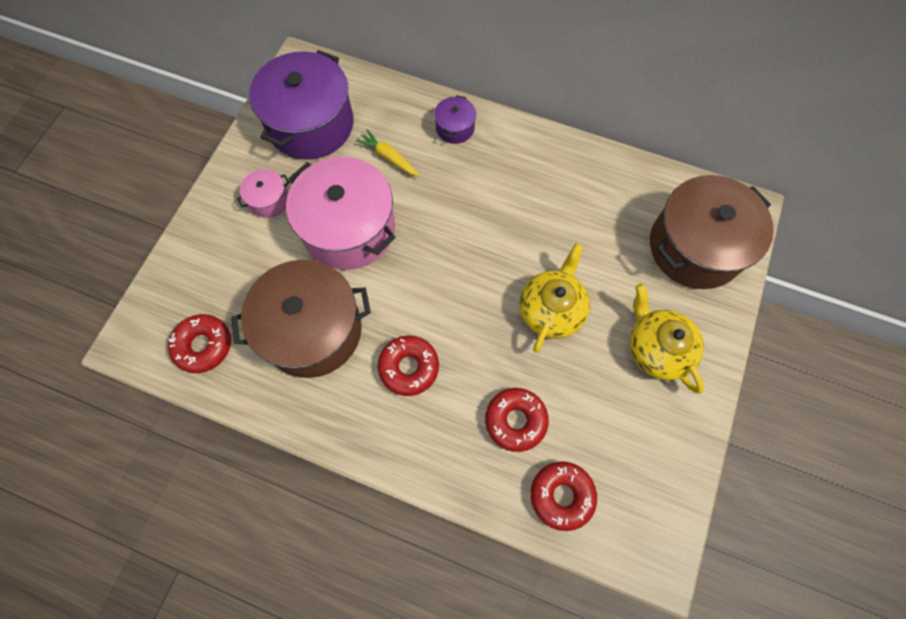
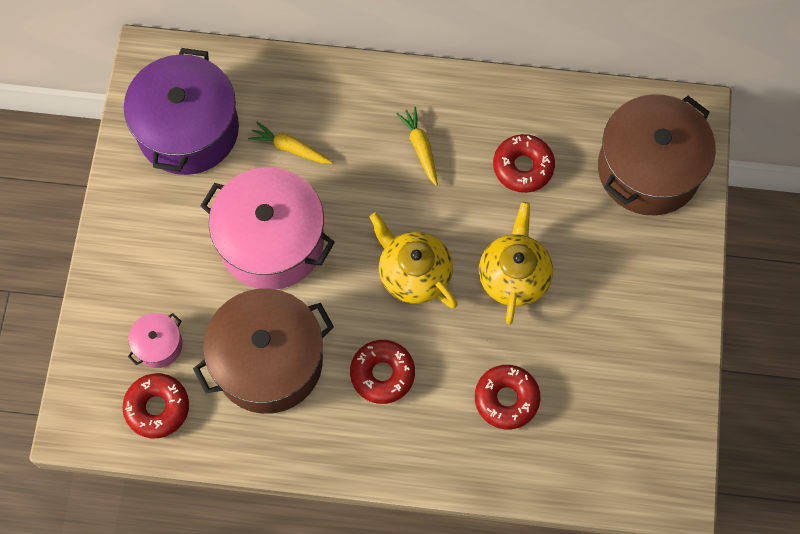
camera: 15 degrees left, 0 degrees up
(269, 200) = (171, 231): pink pot -> pink pot (158, 345)
(455, 128) = (354, 95): purple pot -> none
(498, 182) = (420, 148): none -> yellow carrot
(561, 495) = (570, 459): red donut -> red donut (523, 167)
(657, 348) = (632, 288): yellow teapot -> yellow teapot (414, 273)

